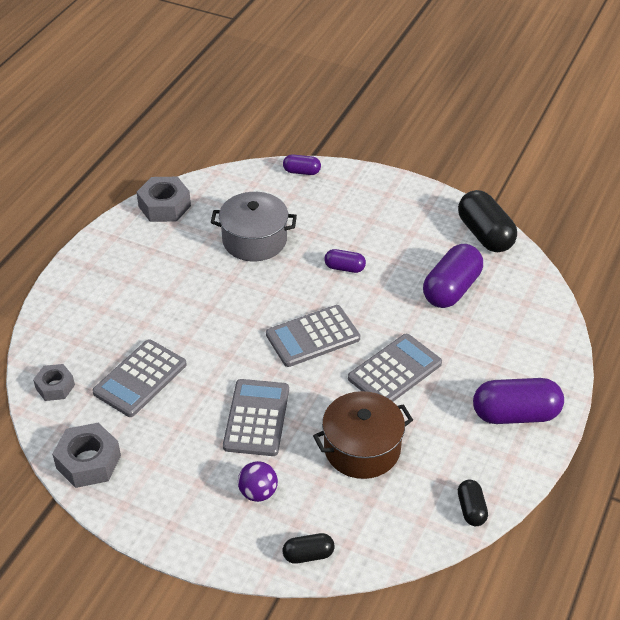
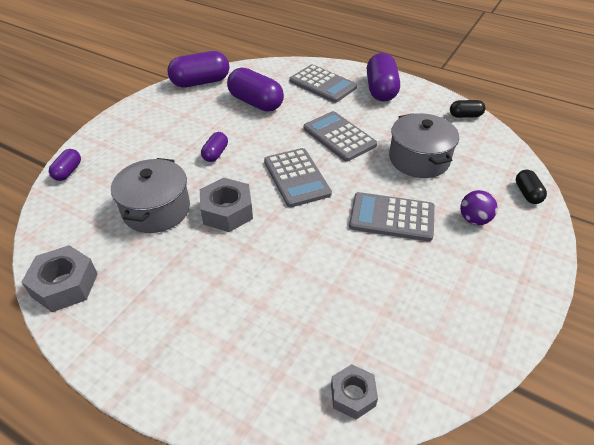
camera: 85 degrees left, 0 degrees up
(88, 462) = (462, 352): grey nut -> grey nut (227, 211)
(140, 379) = (342, 306): grey calculator -> grey calculator (323, 84)
(362, 448) = (419, 159): brown pot -> grey pot
(485, 234) = (200, 82): black capsule -> purple capsule

